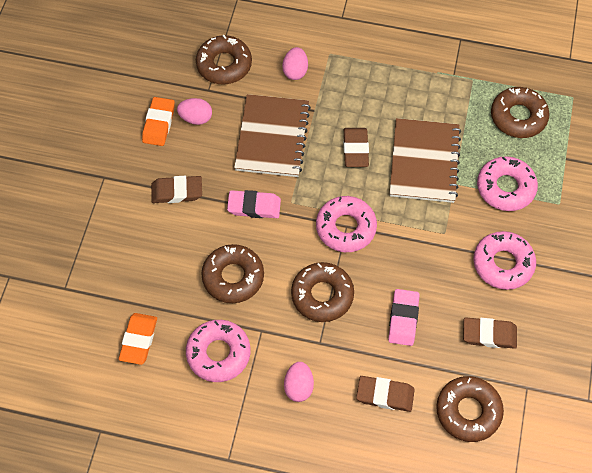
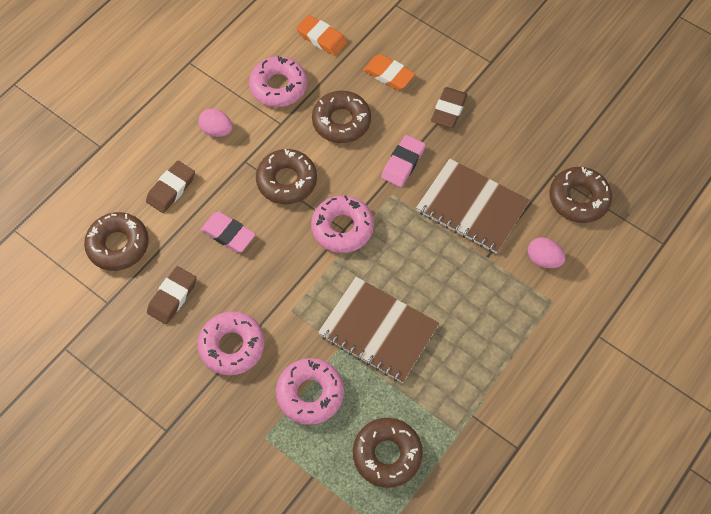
camera: 115 degrees right, 0 degrees up
(159, 124) = (530, 121): orange eraser -> orange eraser (388, 75)
(196, 118) = (523, 152): pink egg -> none
(355, 149) = (423, 274): brown eraser -> none

